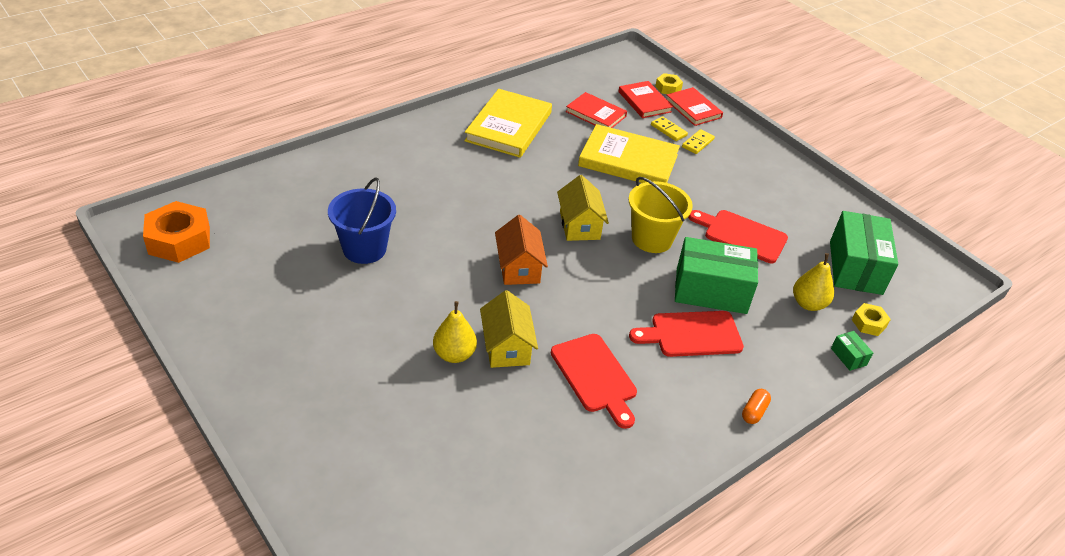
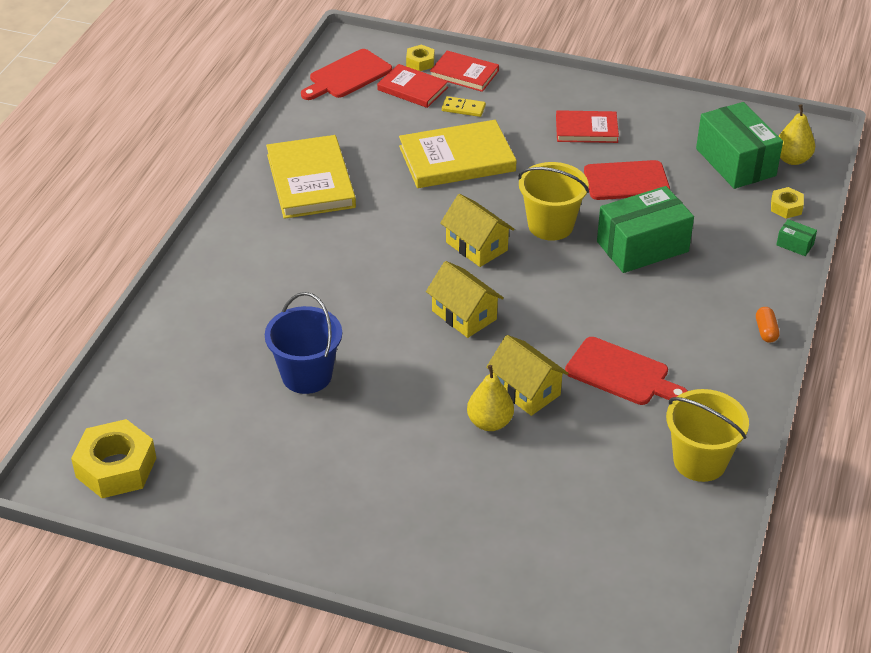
camera: 30 degrees left, 0 degrees up
(179, 240) = (116, 467): orange nut -> yellow nut
(519, 267) = (464, 315): orange house -> yellow house
(589, 485) = (700, 461): none -> yellow bucket
(596, 114) = (380, 125): red book -> red book (586, 129)
(692, 334) = (662, 294): red cutting board -> red cutting board (347, 76)
(698, 143) = (502, 109): yellow domino -> none
(808, 304) = (727, 215): yellow pear -> yellow pear (792, 159)

